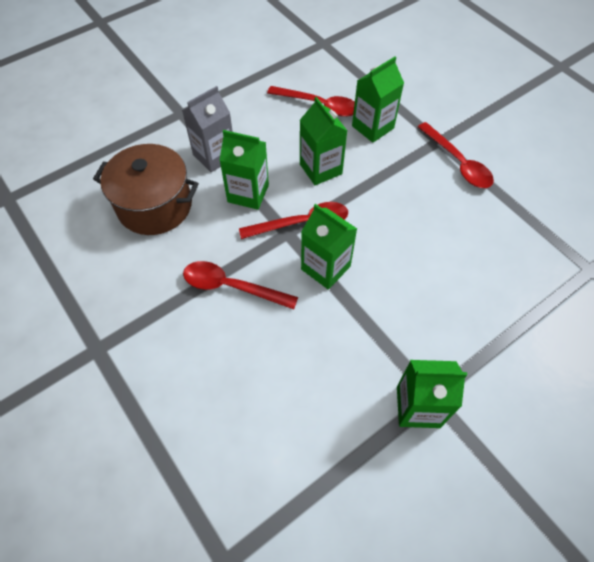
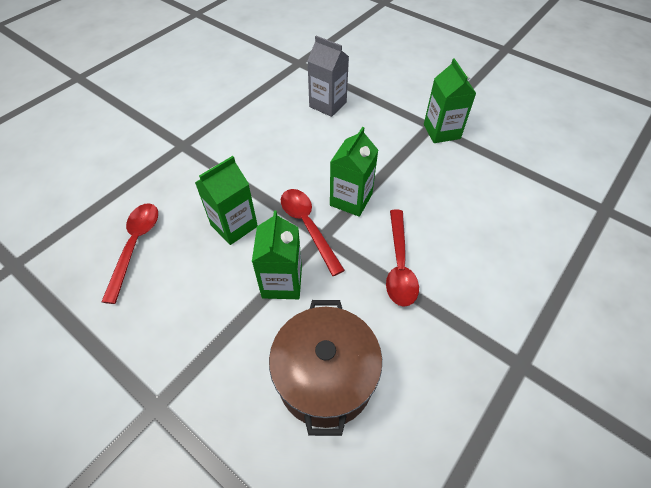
camera: 105 degrees left, 5 degrees down
(214, 156) = (231, 335): grey carton -> grey carton (328, 104)
(372, 127) = (168, 194): green carton -> none
(457, 163) = (209, 131): red spoon -> none

